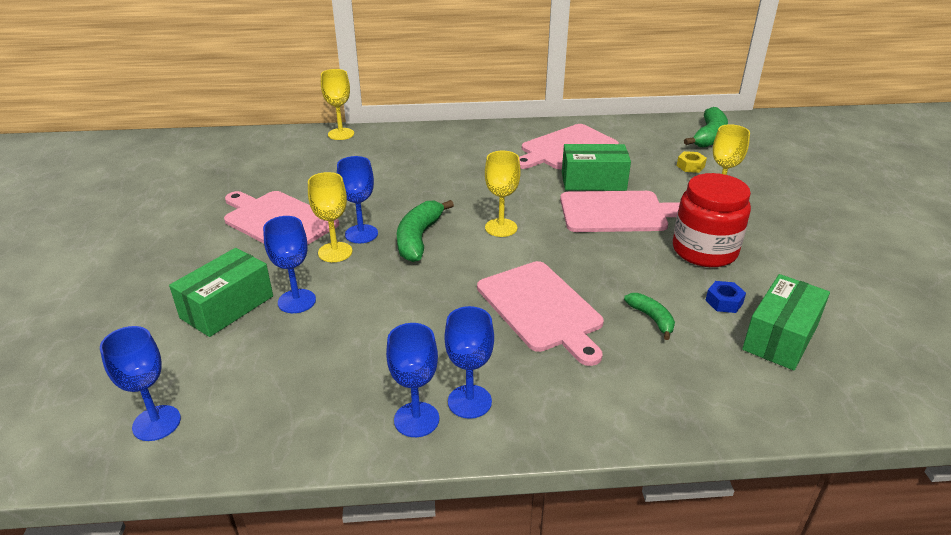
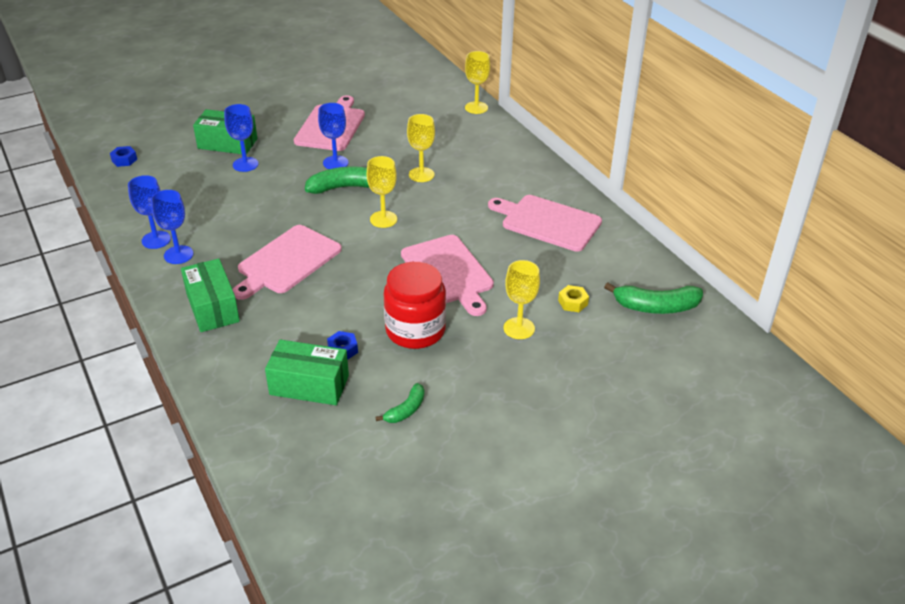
camera: 65 degrees right, 5 degrees up
(156, 423) = (124, 160): blue goblet -> blue nut
(335, 252) = (307, 160): yellow goblet -> yellow goblet (421, 175)
(593, 181) = (494, 249): green box -> green box (212, 307)
(651, 318) = (301, 315): green banana -> green banana (406, 410)

